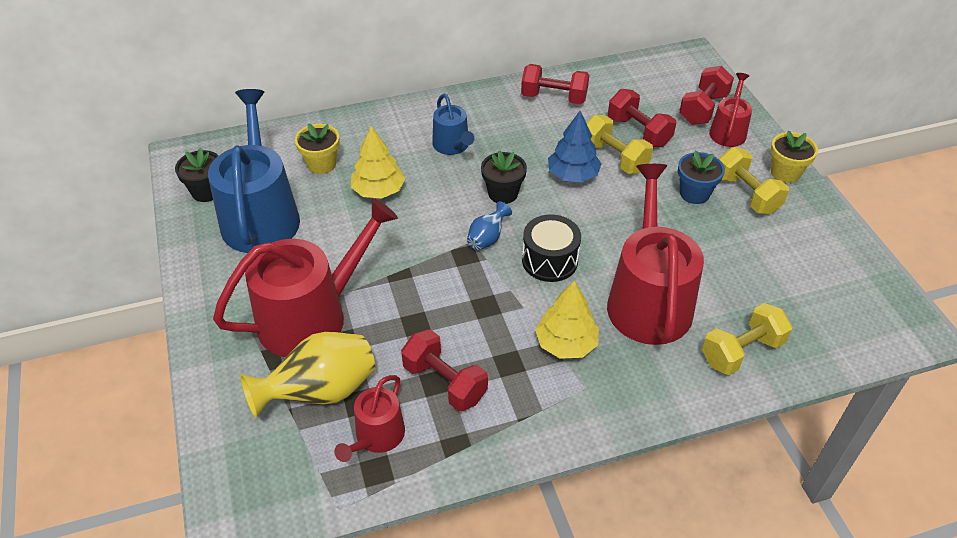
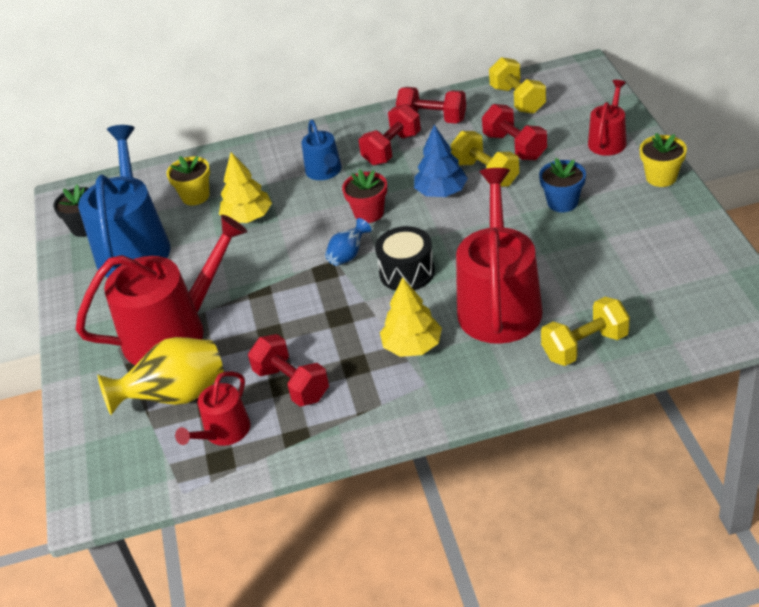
camera: 10 degrees right, 5 degrees down
(503, 193) = (369, 213): black flower pot -> red flower pot
(703, 109) = (585, 120): red dumbbell -> red dumbbell (392, 149)
(746, 194) = (616, 200): yellow dumbbell -> yellow dumbbell (517, 100)

